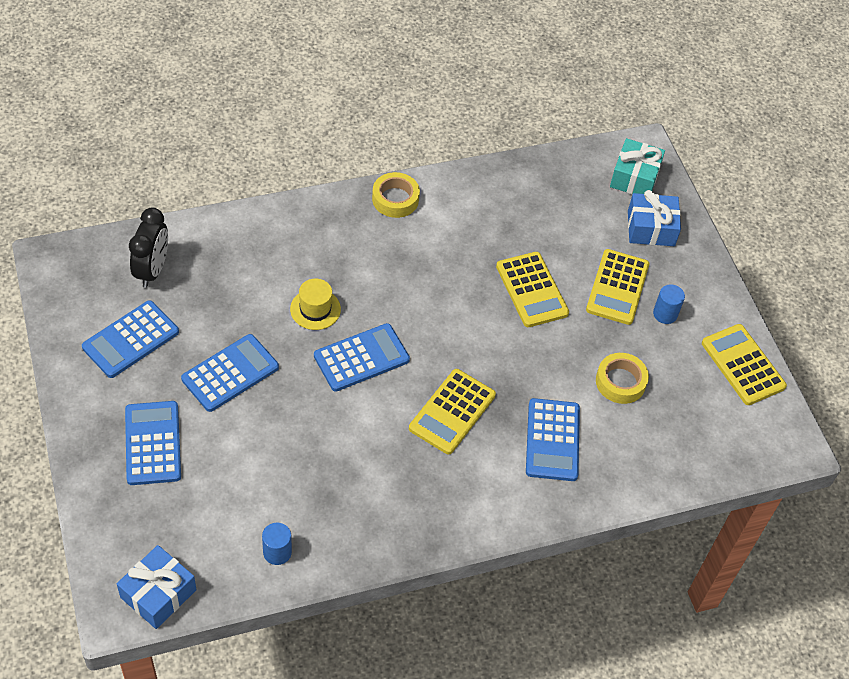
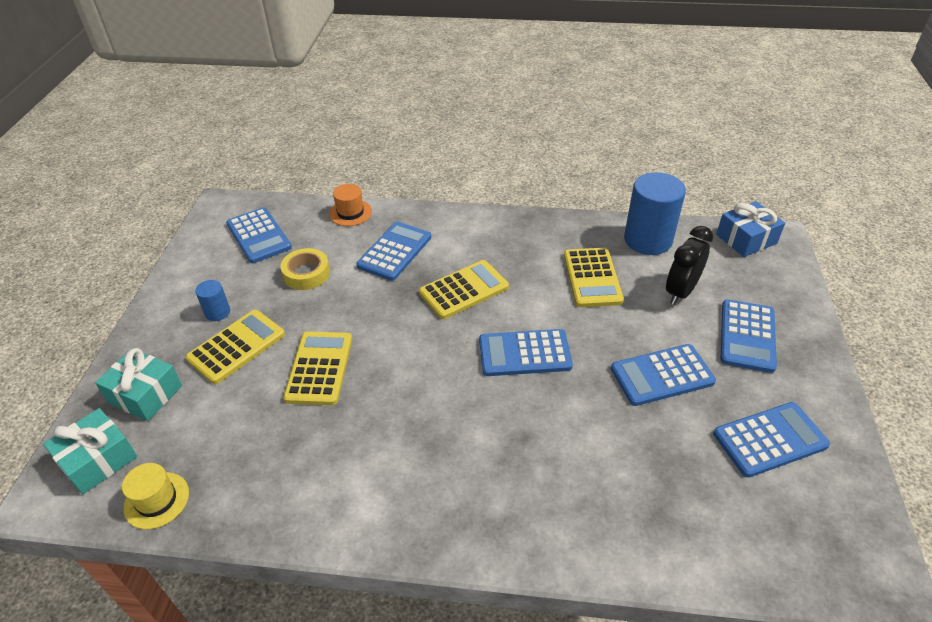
camera: 150 degrees left, 10 degrees down
(152, 270) = (741, 521): black clock -> black clock (680, 292)
(277, 552) = (648, 240): blue cylinder -> blue cylinder, size x2.11
(315, 309) = (553, 414): yellow hat -> yellow hat (156, 500)
(395, 199) = (398, 525): yellow tape -> none
(640, 482) = (350, 213): none -> orange hat
(651, 228) = (145, 394): blue gift -> turquoise gift
(710, 415) = (259, 236): none -> blue calculator
(742, 365) = (197, 259): yellow calculator -> yellow calculator (592, 278)

